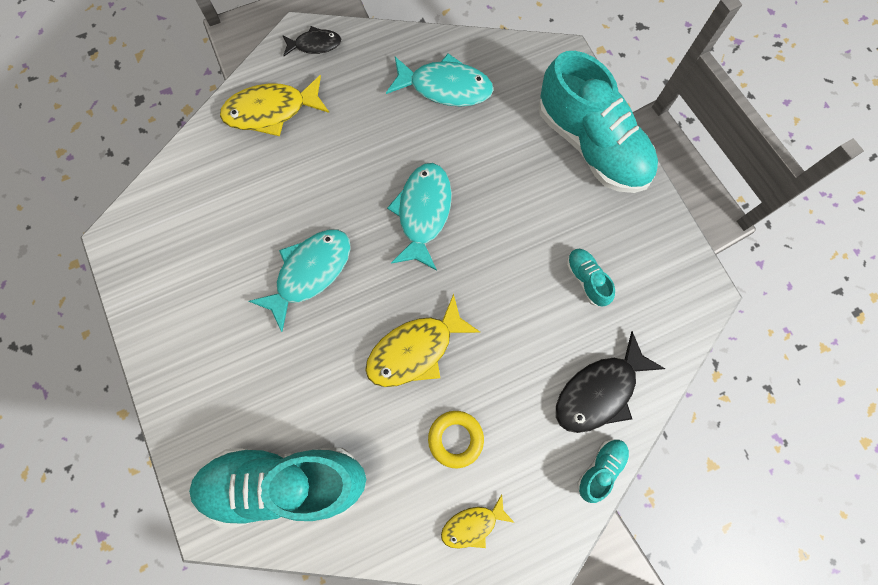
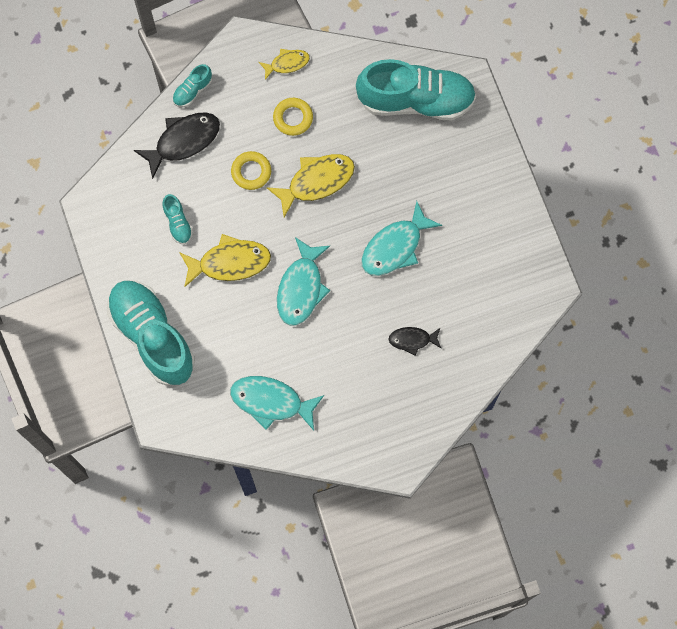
camera: 175 degrees left, 0 degrees up
(271, 111) = (426, 391): yellow fish -> yellow fish (230, 262)
(315, 44) = (385, 455): black fish -> black fish (412, 340)
(503, 355) = (251, 172): none -> yellow ring

